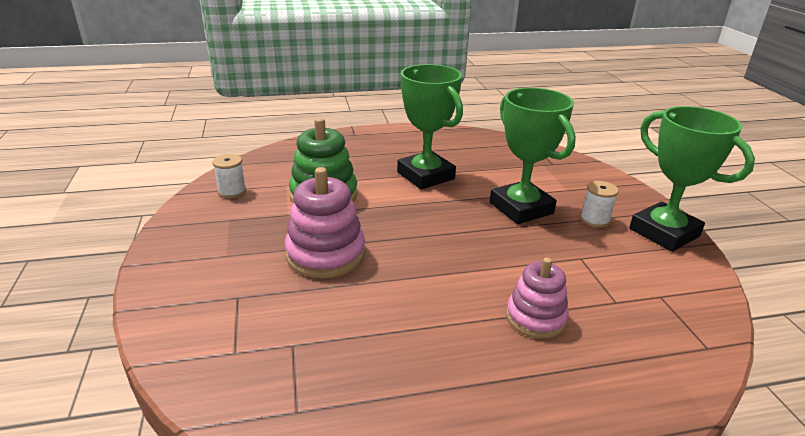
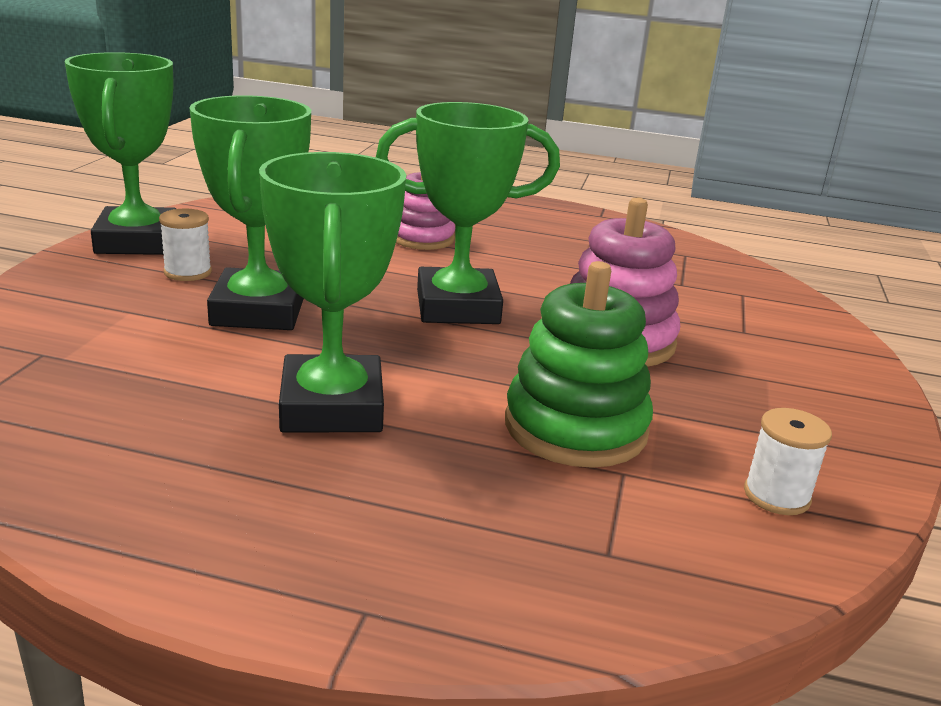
camera: 155 degrees left, 5 degrees down
(434, 248) = (457, 307): none -> green trophy

